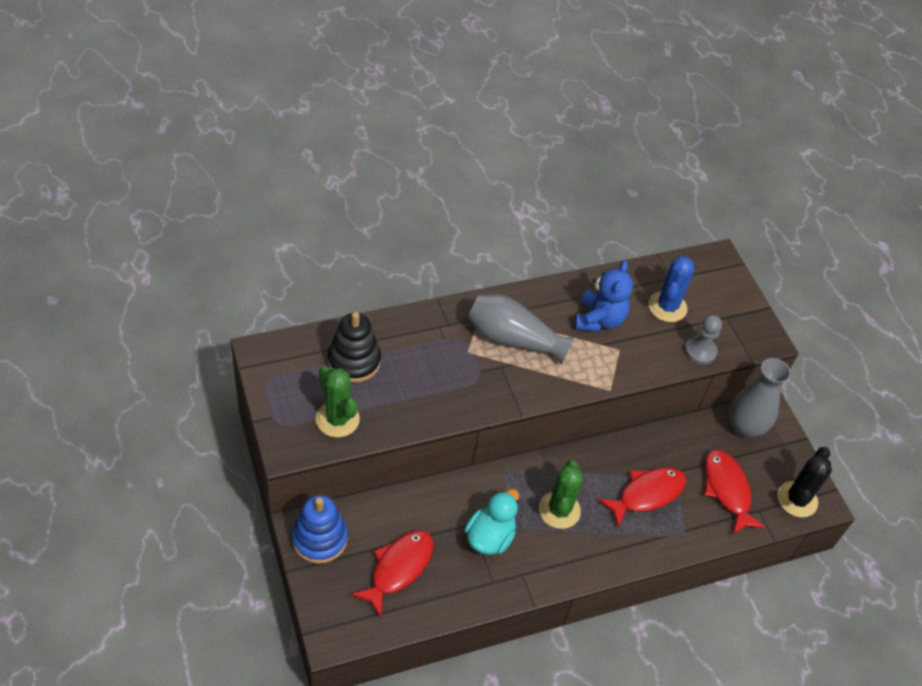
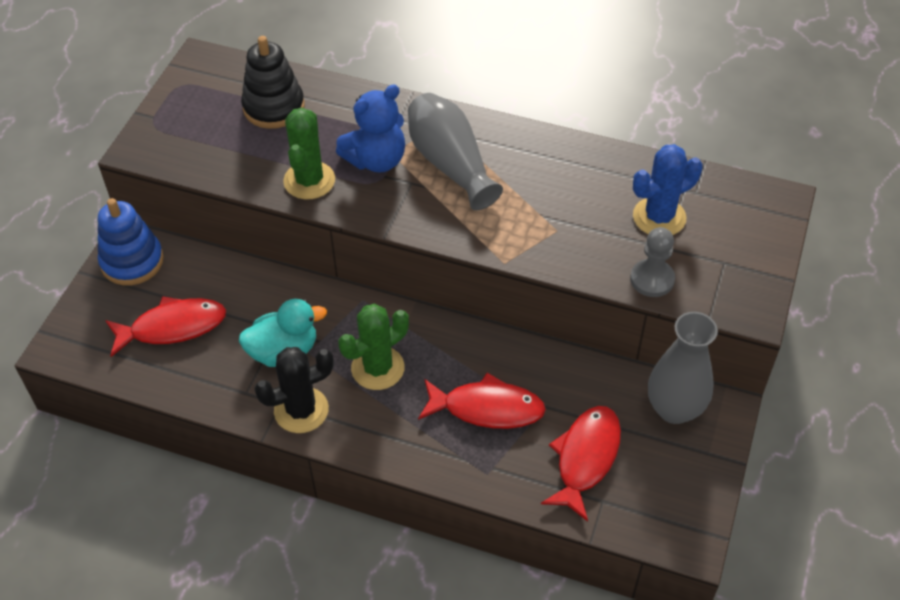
camera: 45 degrees right, 0 degrees up
(337, 419) = (207, 148): green cactus -> green cactus (309, 181)
(599, 320) = (564, 191): blue teddy bear -> blue teddy bear (376, 160)
(797, 499) = (663, 518): black cactus -> black cactus (301, 410)

